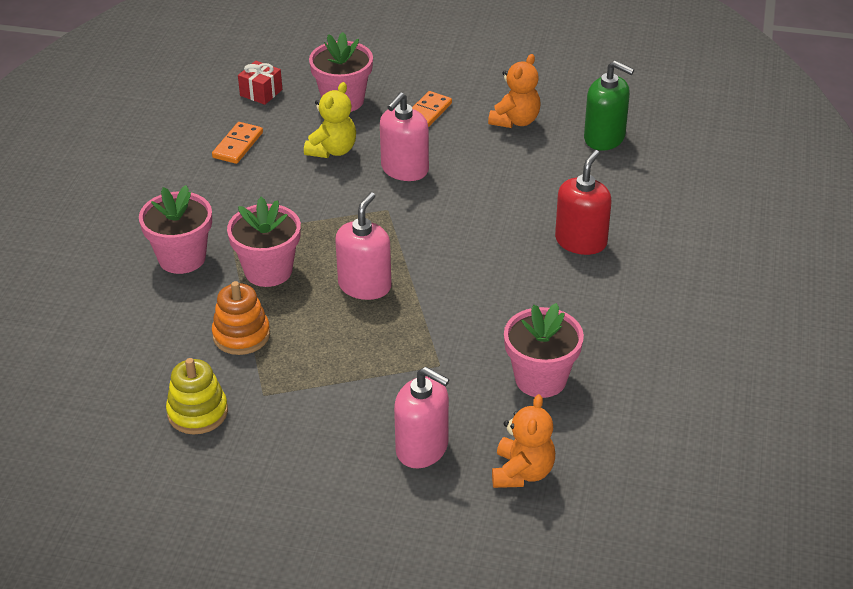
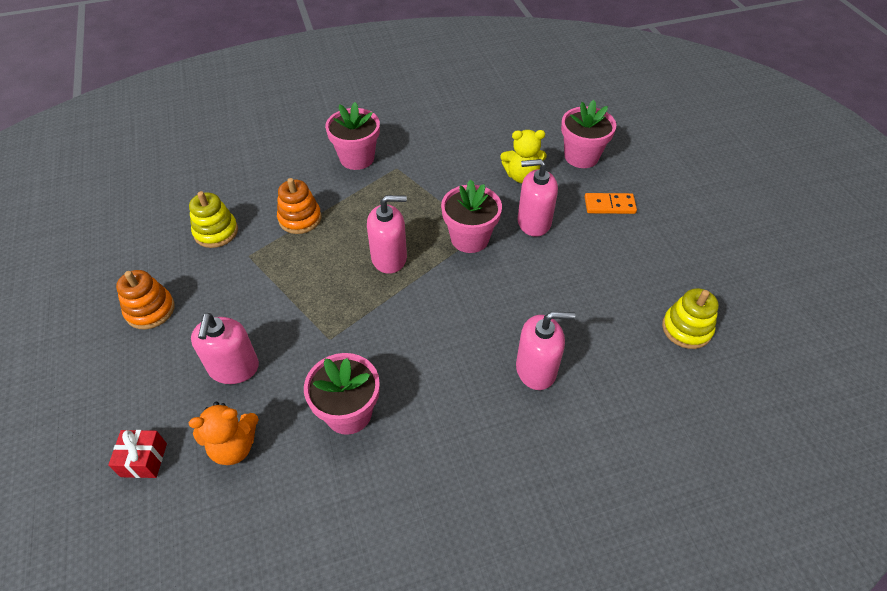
camera: 60 degrees right, 10 degrees up
(238, 145) = (487, 131): orange domino -> none
(261, 92) = (551, 116): red gift -> red gift (144, 460)
(268, 271) = (371, 202): pink flower pot -> pink flower pot (470, 238)
(280, 500) = (150, 310): none -> orange stacking toy
(515, 121) = (651, 260): orange teddy bear -> none
(581, 241) = (536, 369): red soap dispenser -> pink soap dispenser
(604, 138) = (686, 329): green soap dispenser -> yellow stacking toy

